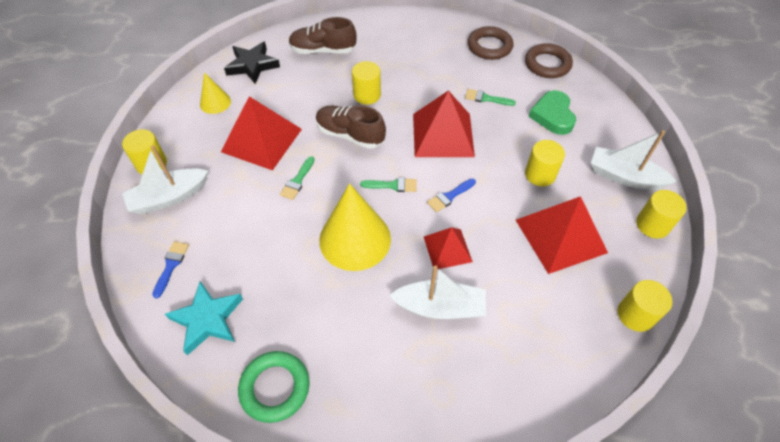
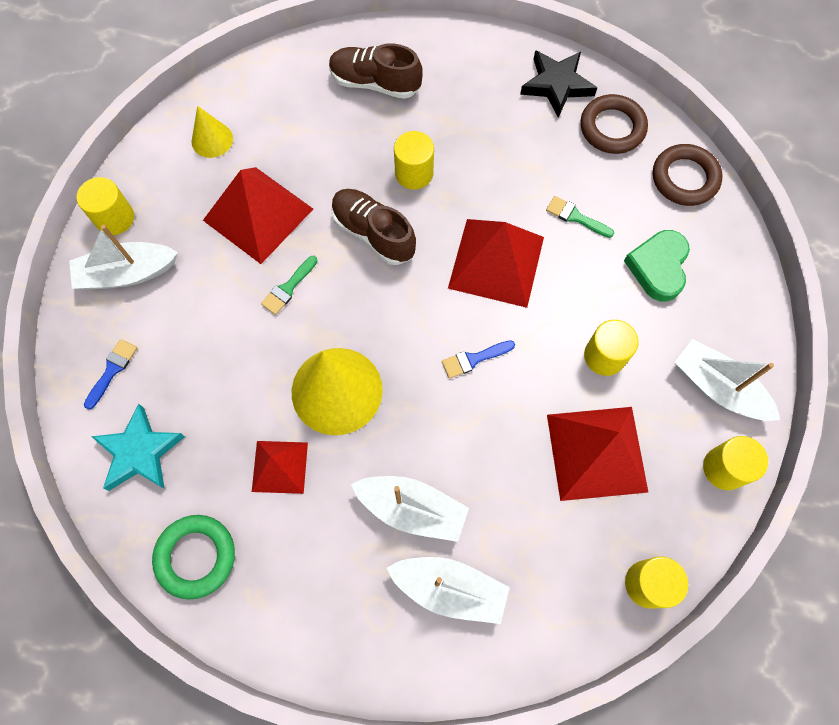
camera: 15 degrees right, 15 degrees up
(252, 65) = (273, 88): black star -> black star (556, 85)
(393, 185) = (406, 324): green brush -> none
(447, 249) = (446, 433): red pyramid -> red pyramid (279, 466)
(490, 357) = (449, 589): none -> white boat

